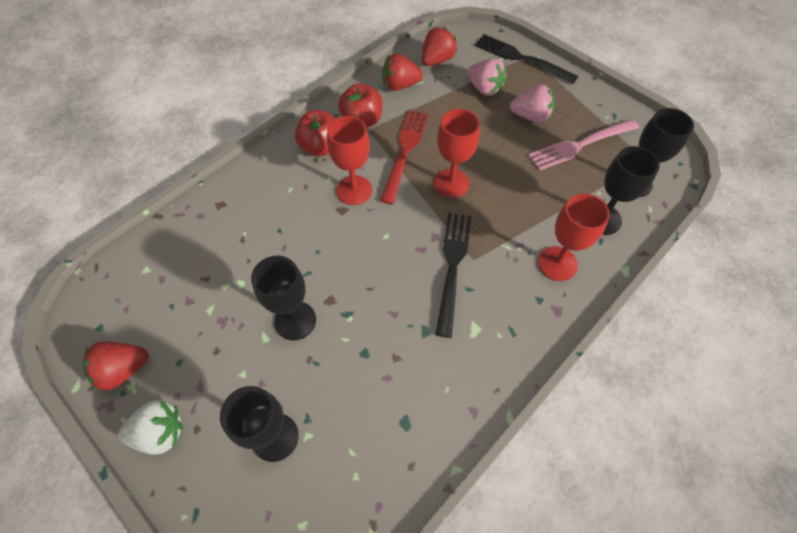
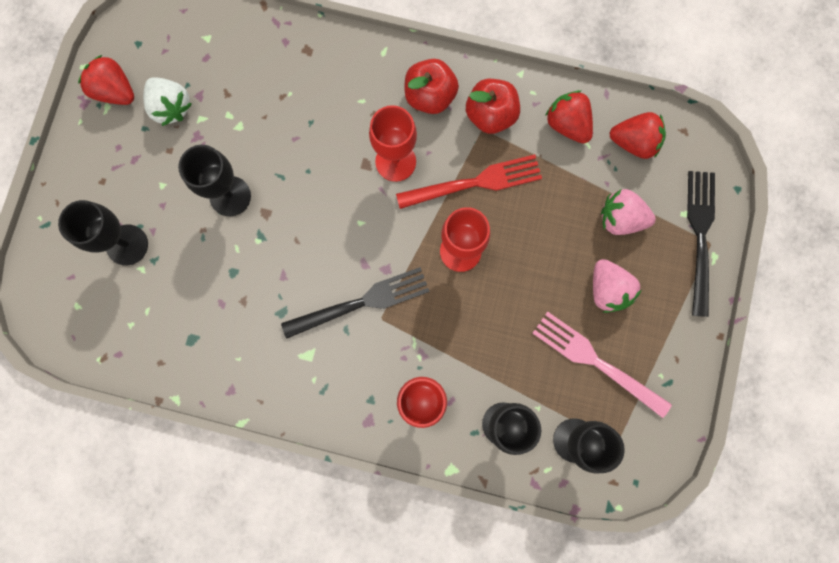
camera: 60 degrees right, 20 degrees up
(160, 433) = (85, 157): white strawberry -> white strawberry (171, 107)
(484, 88) = (621, 218): pink strawberry -> pink strawberry turned 90 degrees clockwise

